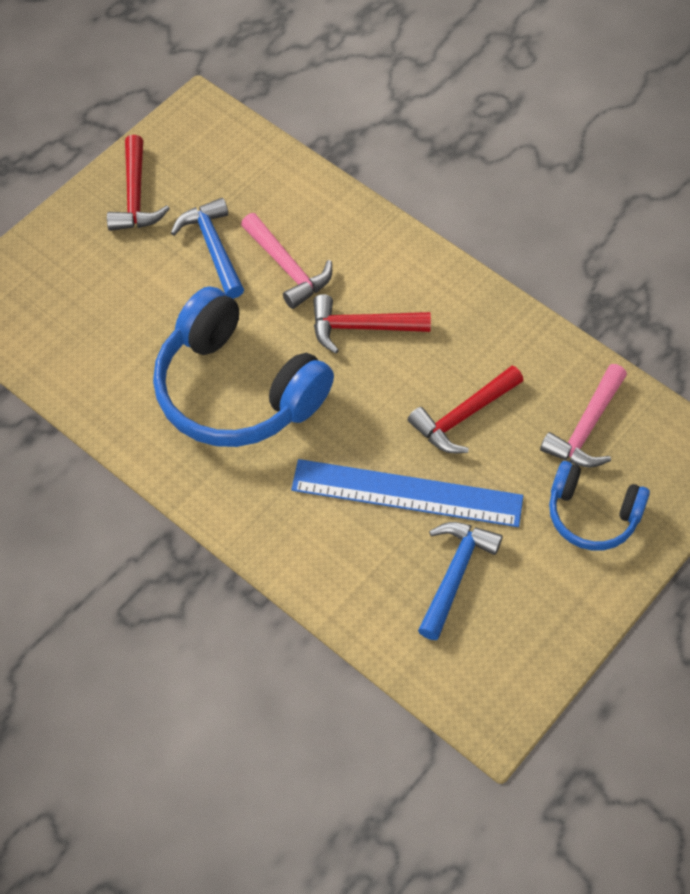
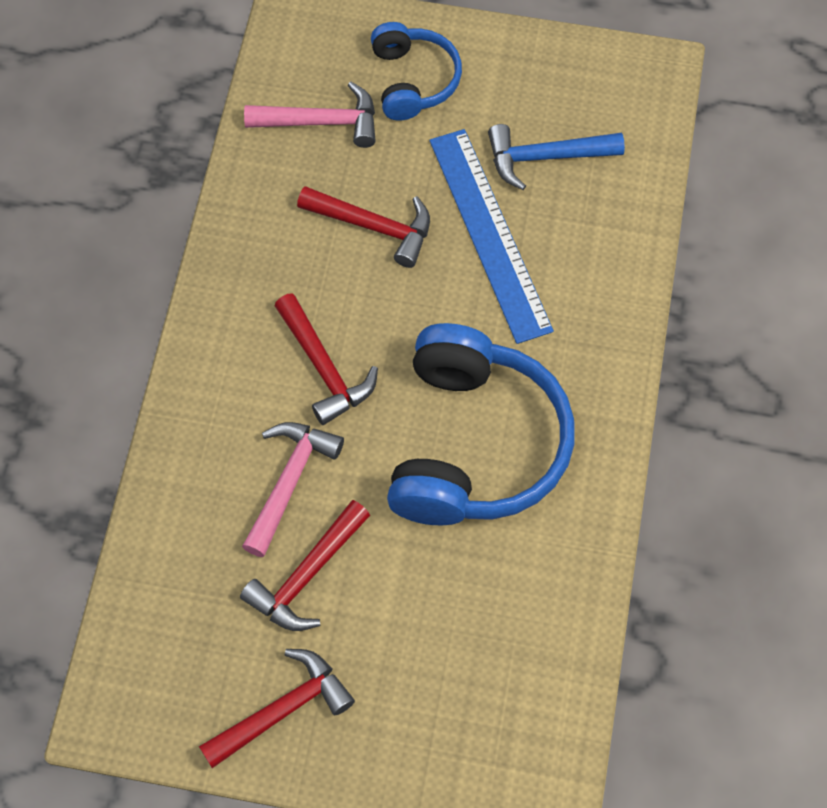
camera: 120 degrees left, 5 degrees up
(213, 247) = (306, 576): blue hammer -> red hammer

